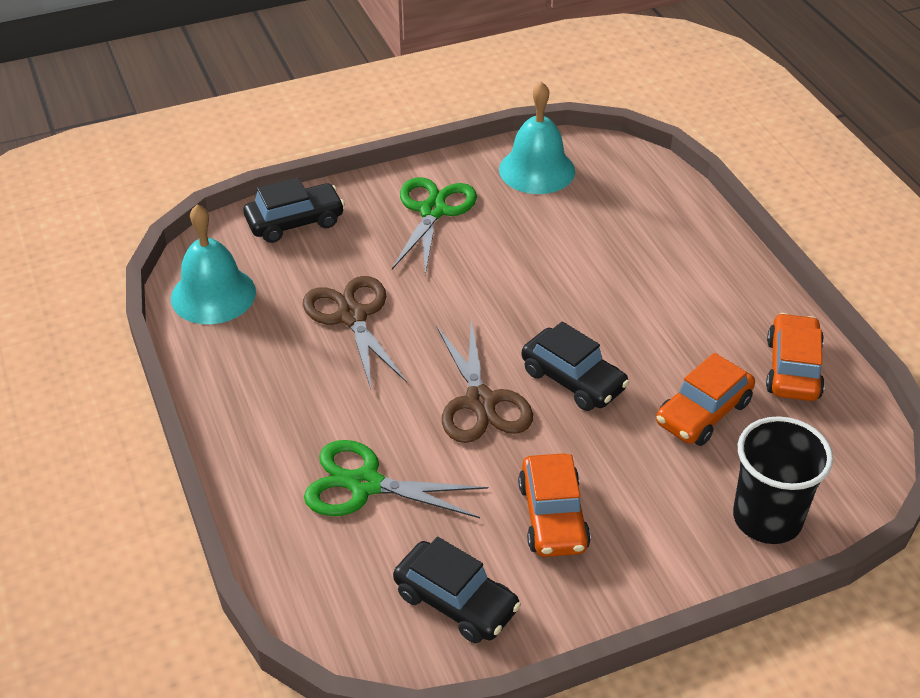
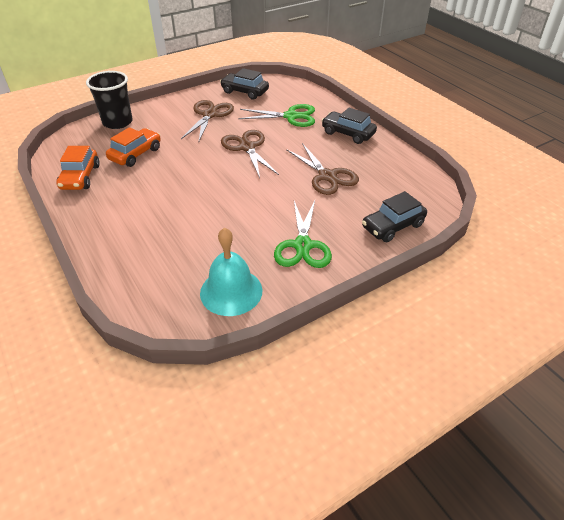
camera: 170 degrees right, 0 degrees up
(213, 295) = (411, 178): turquoise bell -> none
(553, 516) = (209, 115): orange car -> brown scissors
(573, 380) = (201, 160): black car -> black car (348, 133)

